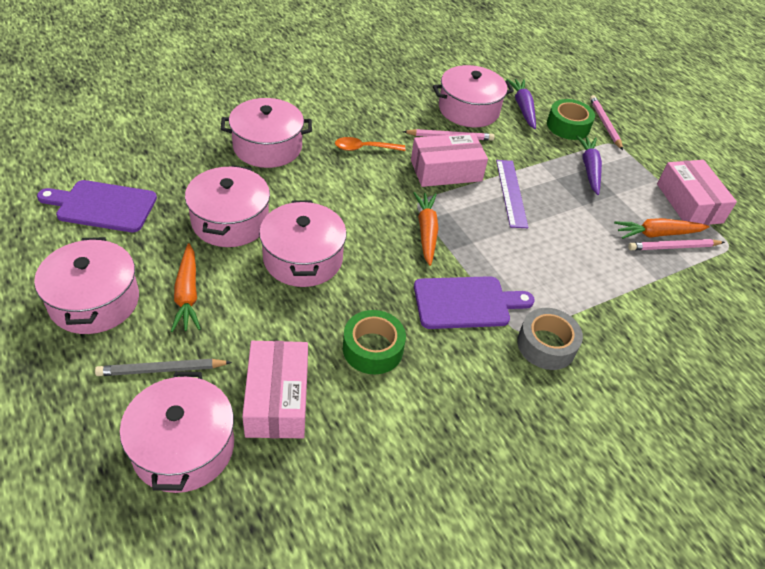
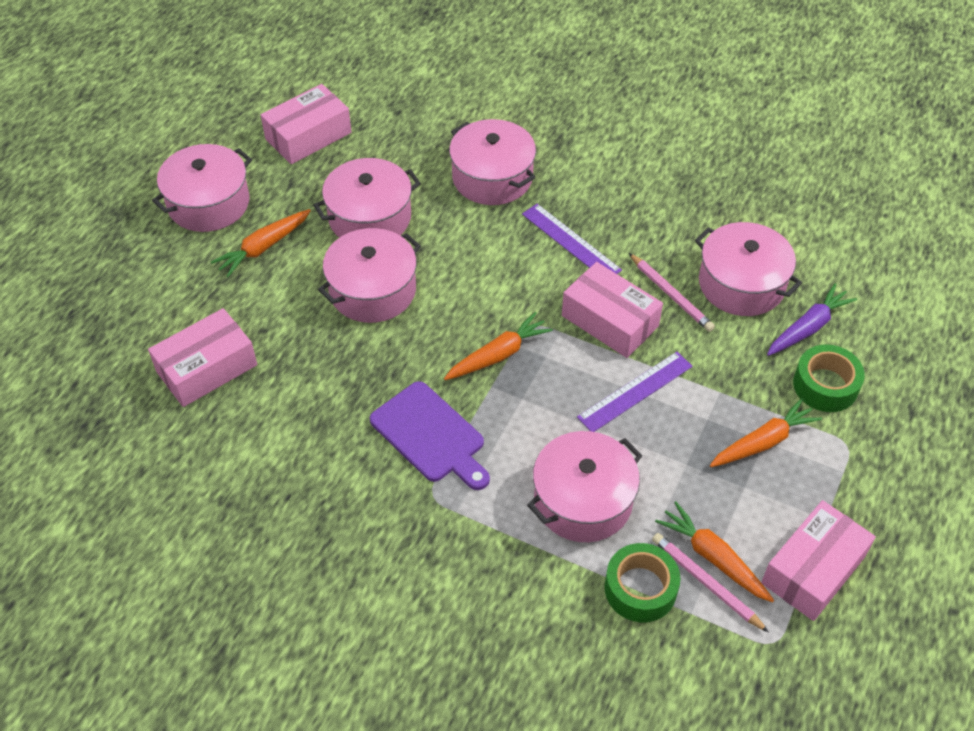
camera: 60 degrees right, 5 degrees up
(103, 206) = (308, 136): purple cutting board -> pink box
(161, 370) = (178, 284): grey pencil -> none
(183, 447) = (121, 343): pink pot -> pink pot (583, 500)
(364, 148) = (571, 242): orange spoon -> purple ruler
(373, 349) = (312, 398): green tape -> green tape (640, 589)
(546, 345) = (433, 526): grey tape -> none
(589, 169) = (763, 442): purple carrot -> orange carrot
(604, 124) = (877, 418): pink pencil -> none

